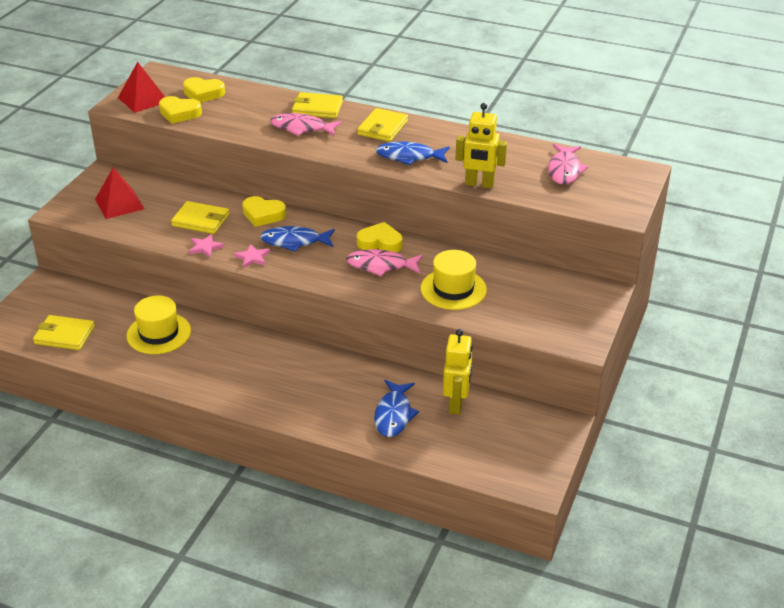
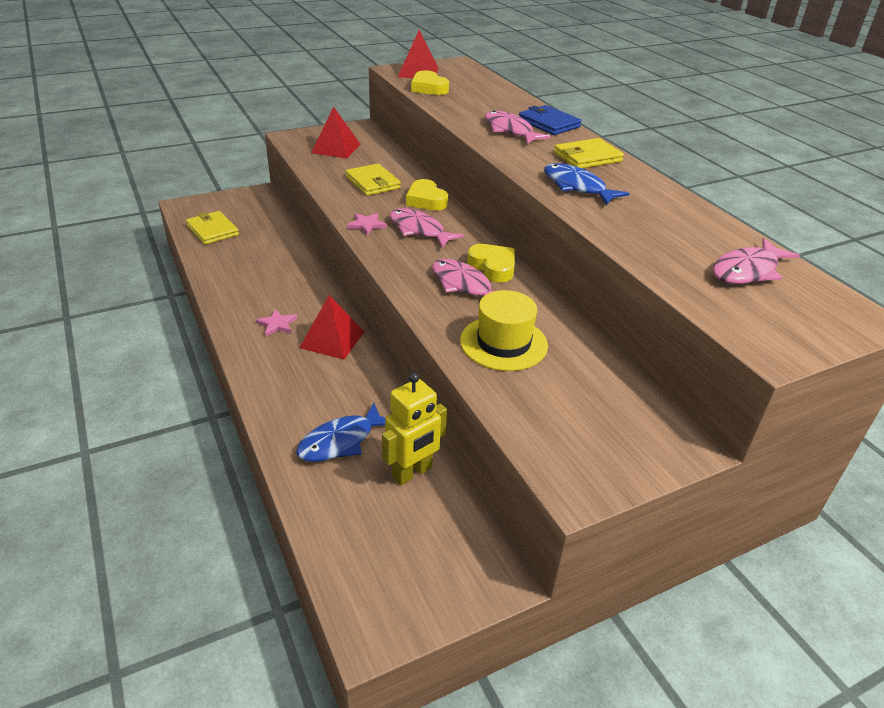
camera: 40 degrees right, 0 degrees up
(159, 333) = (270, 262): yellow hat -> none
(203, 93) = (469, 84): yellow heart -> none
(205, 247) = (344, 201): pink star -> pink star (277, 324)
(294, 242) = (419, 230): blue fish -> pink fish
(294, 360) = (332, 339): none -> red pyramid
(317, 108) = (548, 123): yellow wallet -> blue wallet
(479, 184) = (617, 239): yellow robot -> none

